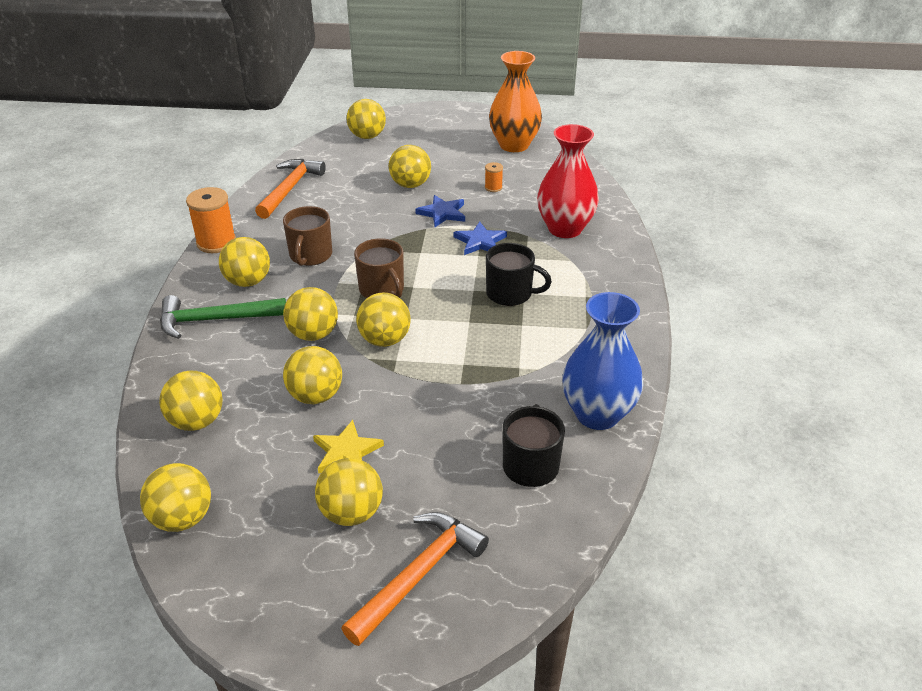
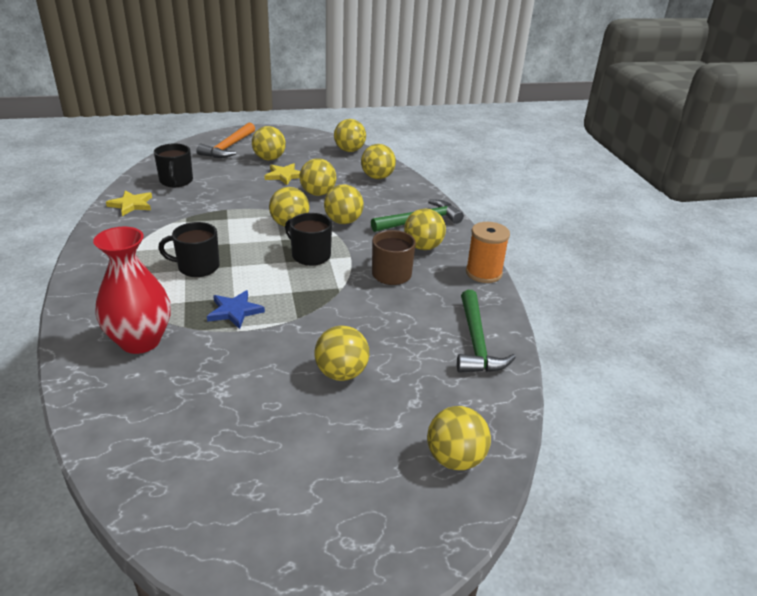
camera: 160 degrees right, 5 degrees down
(290, 189) = (476, 342): orange hammer -> green hammer
(382, 290) = (310, 255): brown mug -> black mug
(442, 213) = (286, 339): blue star -> none
(493, 187) = (233, 388): orange spool -> none
(514, 145) = (214, 489): orange vase -> none
(597, 414) = (131, 205): blue vase -> yellow star

